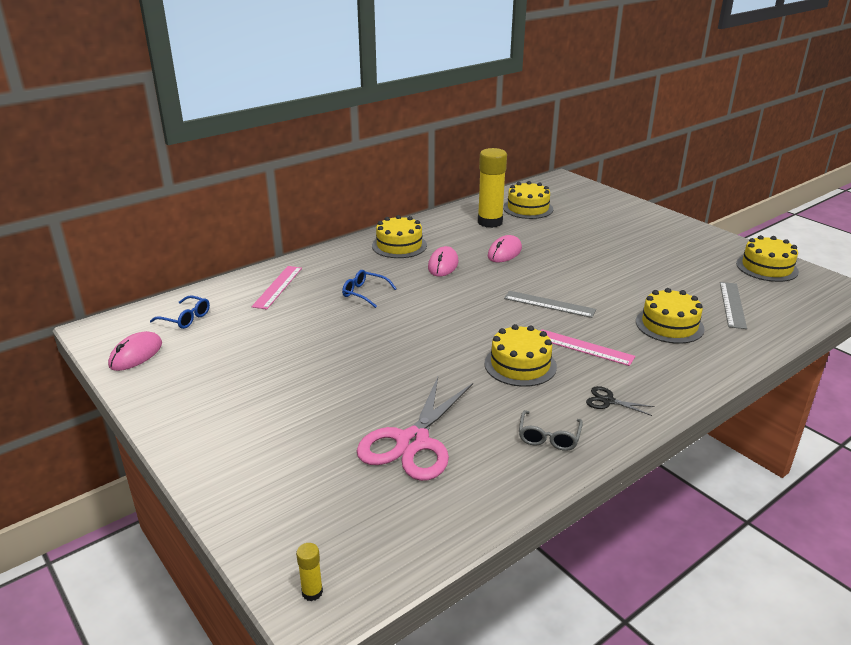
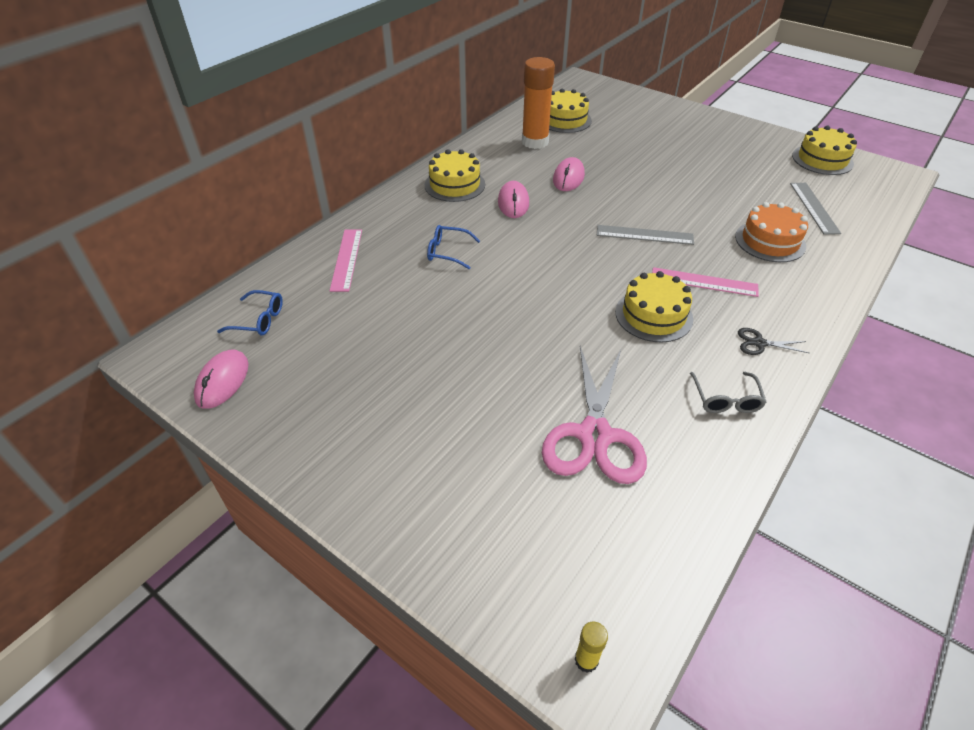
camera: 15 degrees left, 15 degrees up
(490, 222) = (535, 142): yellow glue stick -> orange glue stick
(669, 325) = (770, 241): yellow cake -> orange cake

